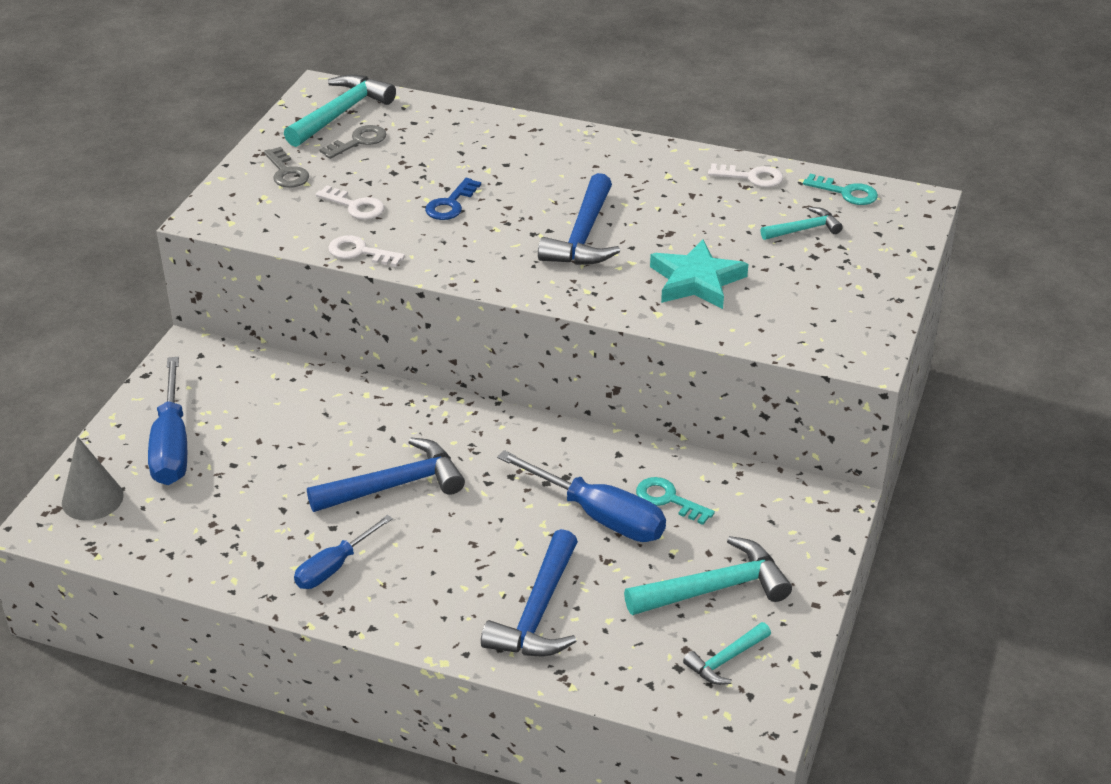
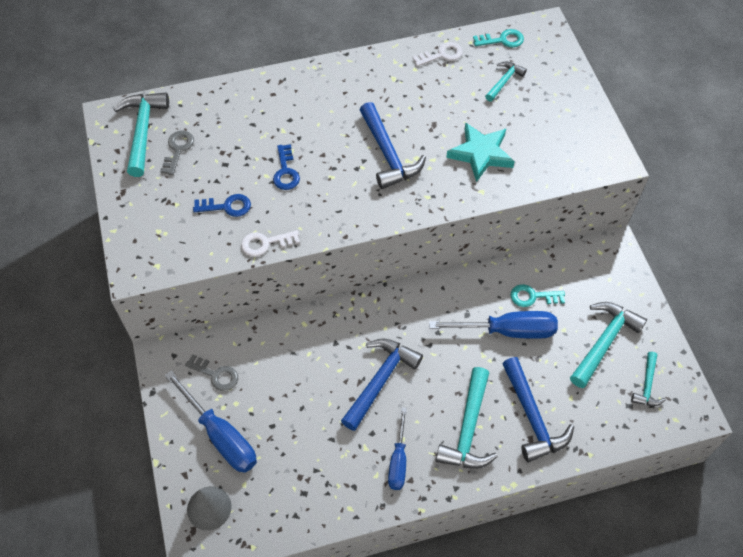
camera: 35 degrees left, 20 degrees up
(286, 172) = (154, 202): grey key -> grey key (216, 375)
(355, 206) = (227, 206): white key -> blue key
(447, 582) = (468, 429): none -> turquoise hammer

